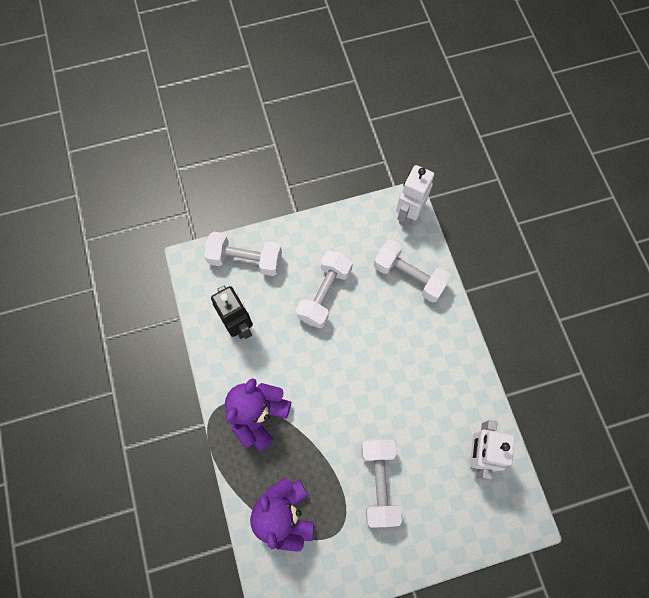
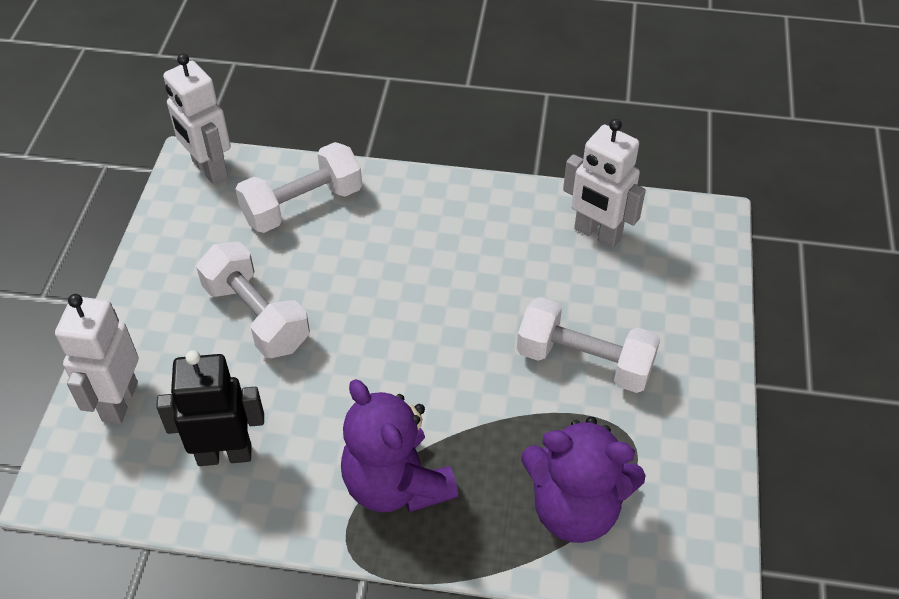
camera: 65 degrees left, 20 degrees down
(245, 260) = (119, 402): white dumbbell -> white robot

